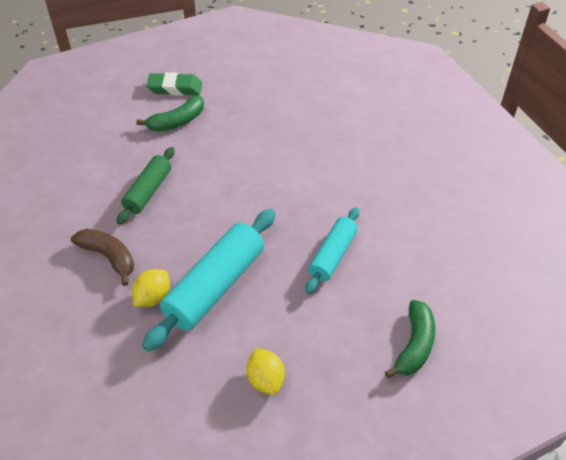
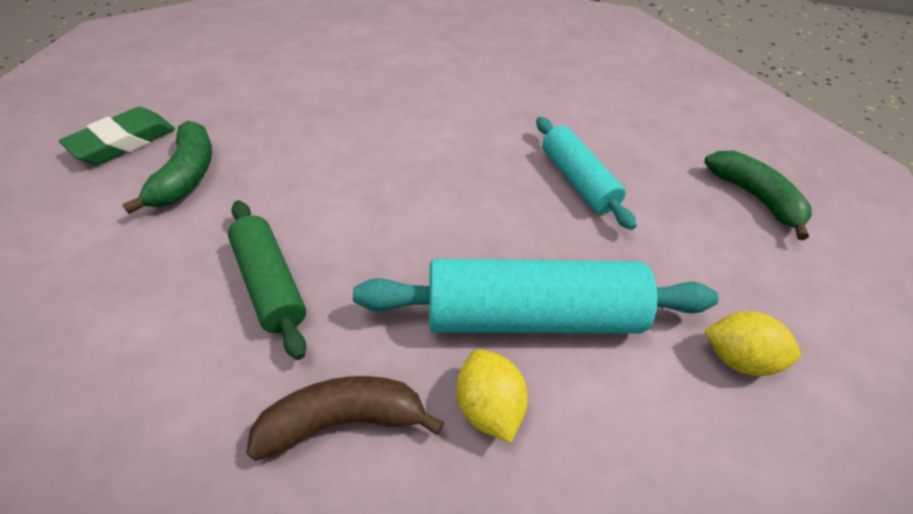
camera: 55 degrees left, 0 degrees up
(215, 286) = (531, 316): turquoise rolling pin -> turquoise rolling pin turned 75 degrees counterclockwise

